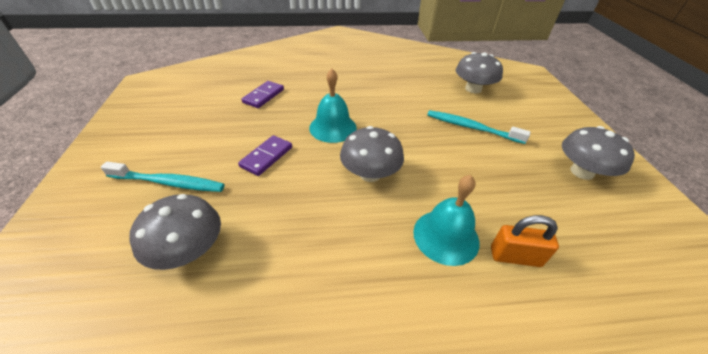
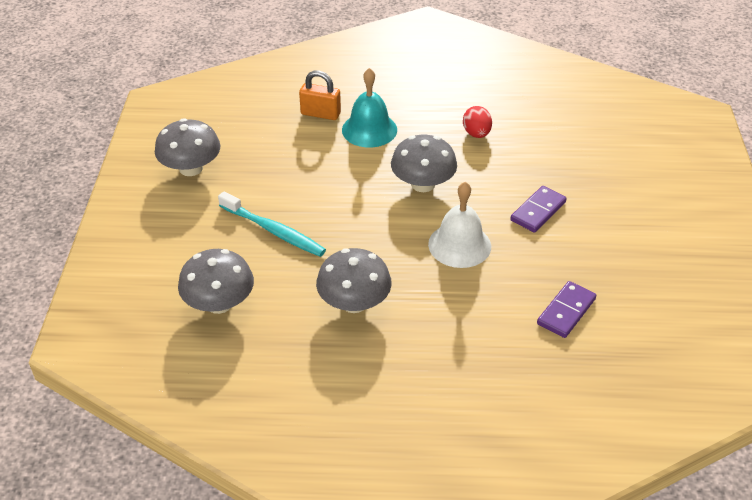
camera: 170 degrees left, 0 degrees up
(169, 183) = (631, 191): turquoise toothbrush -> none
(188, 250) = (582, 138): grey mushroom -> grey mushroom (354, 303)
(320, 243) = (476, 134): none -> red egg
(333, 127) = (459, 245): turquoise bell -> white bell

